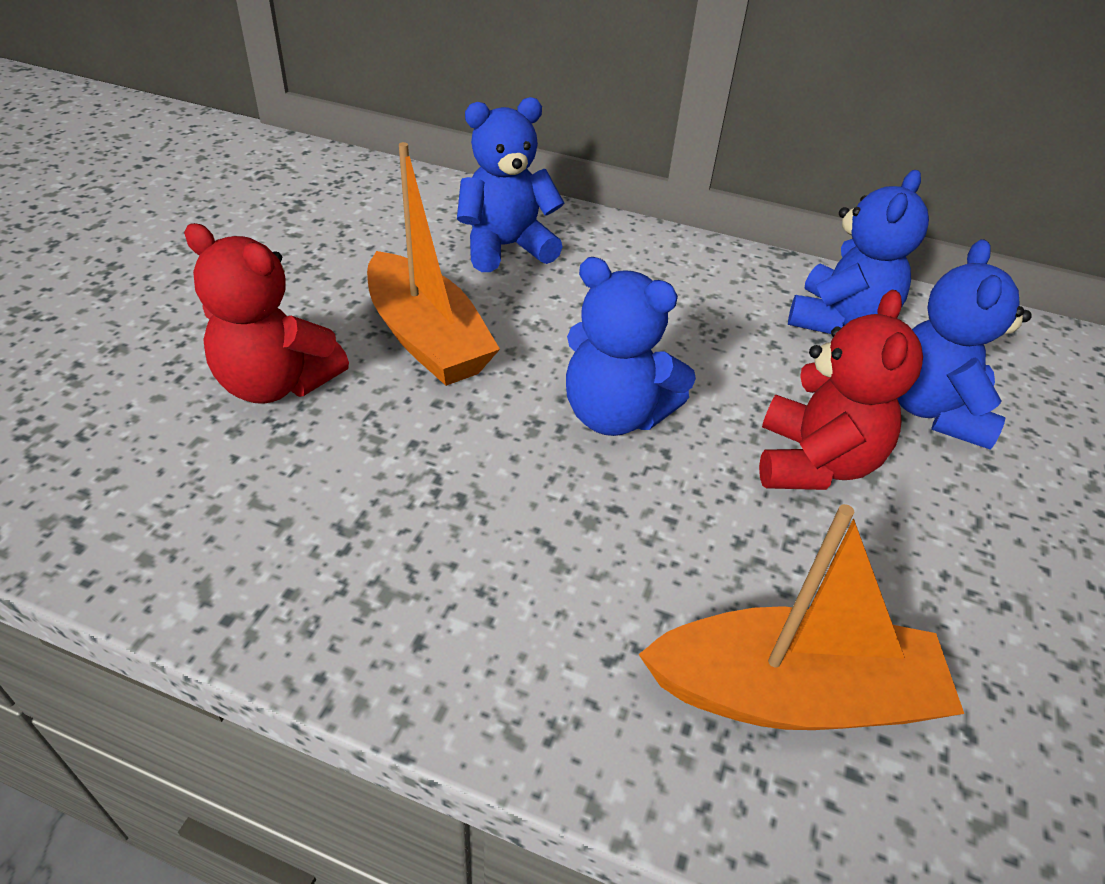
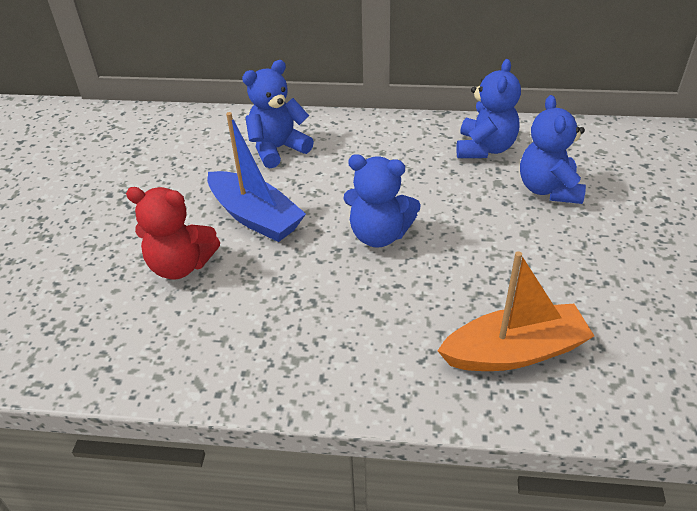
camera: 10 degrees left, 0 degrees up
(427, 338) = (255, 217): orange boat -> blue boat
(814, 463) = (493, 234): red teddy bear -> none

